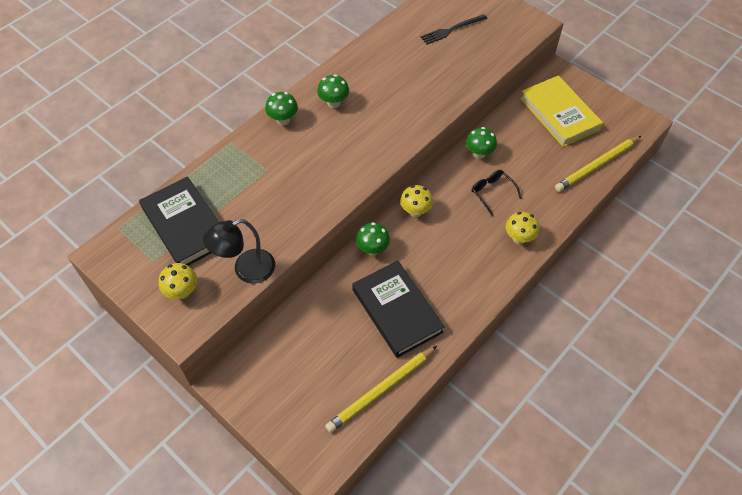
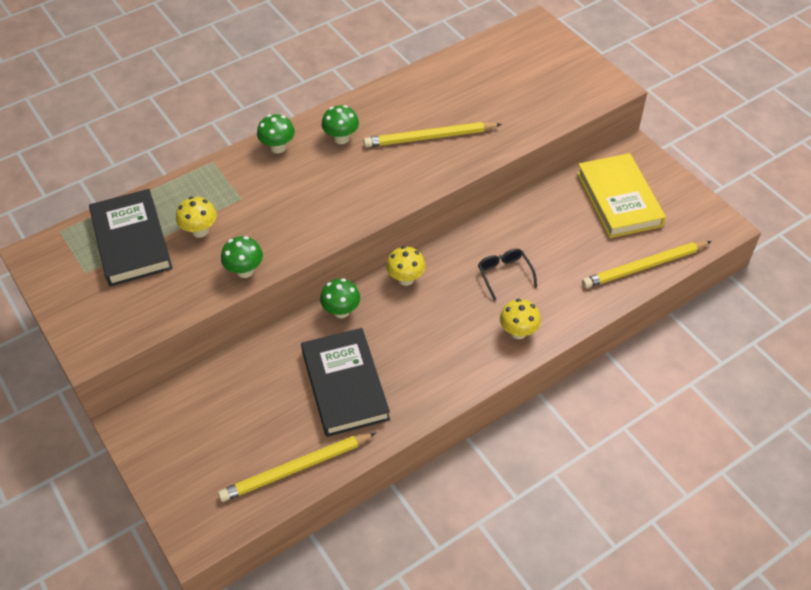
camera: 15 degrees right, 5 degrees down
(182, 292) = (103, 310): yellow mushroom -> yellow mushroom (200, 231)
(246, 270) = (179, 301): black lamp -> none
(406, 90) = (430, 138): none -> yellow pencil
(451, 30) = (508, 79): black fork -> none
(479, 153) = (504, 227): green mushroom -> green mushroom (245, 271)

